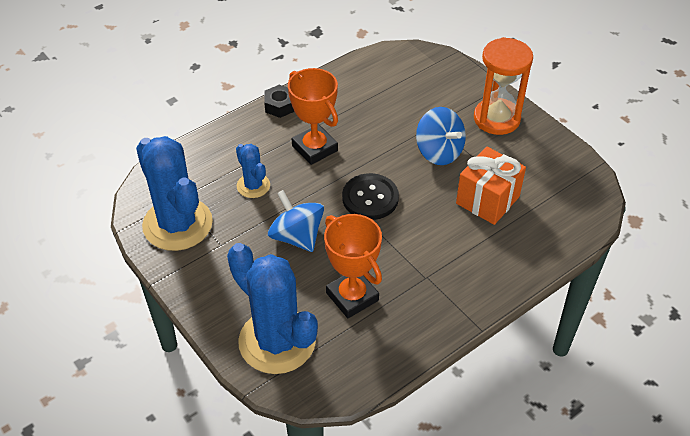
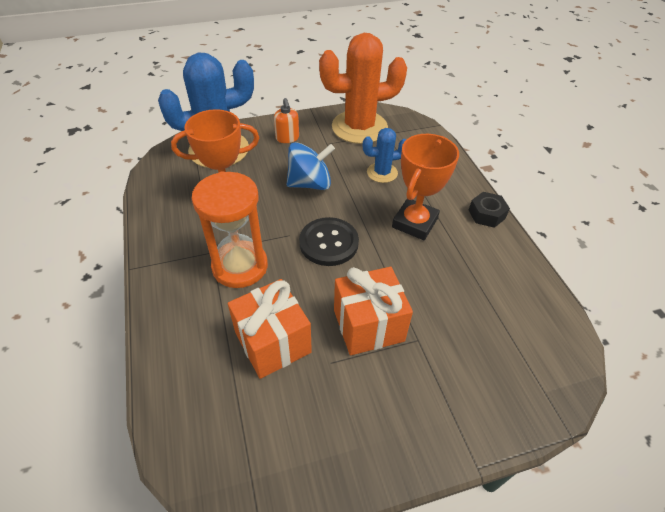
camera: 110 degrees right, 0 degrees up
(177, 224) = (359, 127): blue cactus -> orange cactus
(226, 284) = (287, 138): none -> orange soap dispenser
(314, 148) = (414, 223): orange trophy -> orange trophy turned 45 degrees counterclockwise
(439, 152) = (368, 325): blue spinning top -> orange gift
(496, 119) = (405, 419): orange hourglass -> orange hourglass (240, 266)

